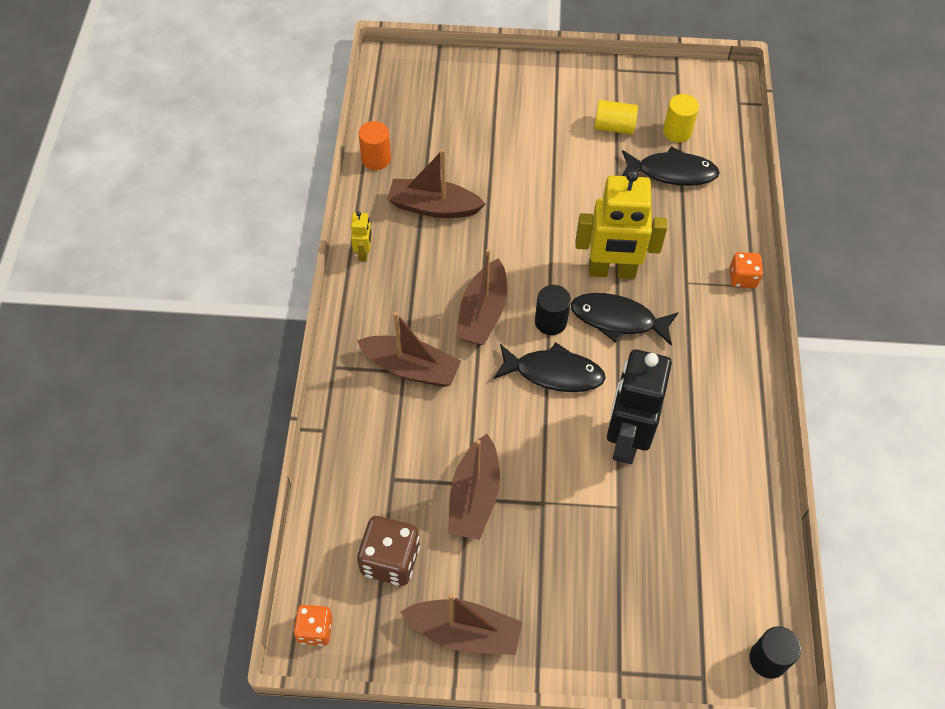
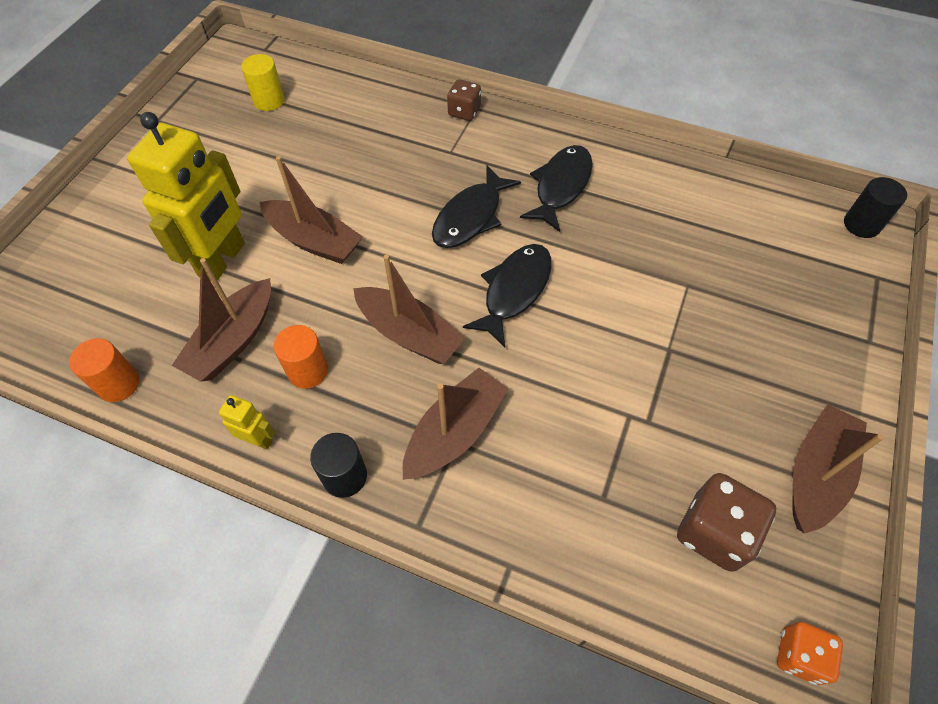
camera: 70 degrees left, 0 degrees up
(426, 260) = (308, 371): none -> orange cylinder
(474, 496) = (648, 414): brown boat -> brown boat (314, 241)
(550, 322) = (448, 274): black cylinder -> black cylinder (345, 476)
(612, 271) = (409, 203): yellow robot -> yellow robot (223, 260)
(614, 127) = (230, 144): yellow cylinder -> none
(626, 440) = (613, 255): black robot -> none
(672, 172) = (315, 120): black fish -> black fish (560, 186)
(742, 278) = (464, 112): orange dice -> brown dice

